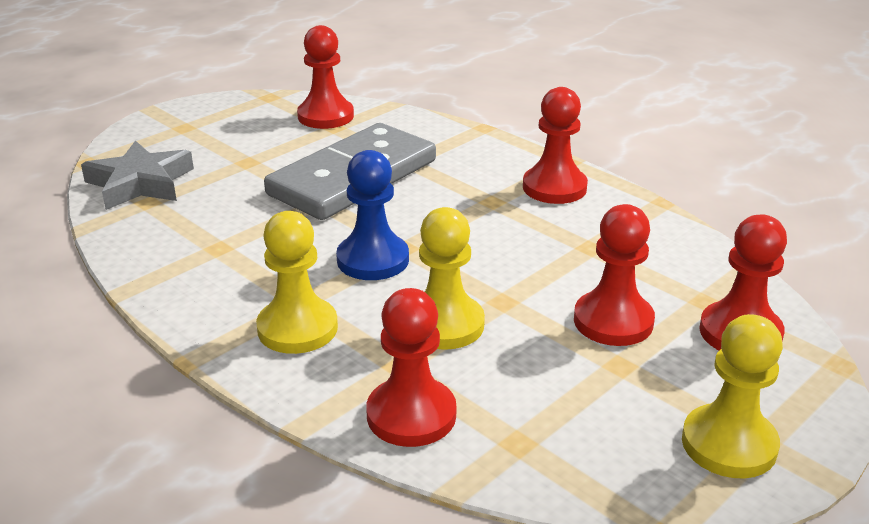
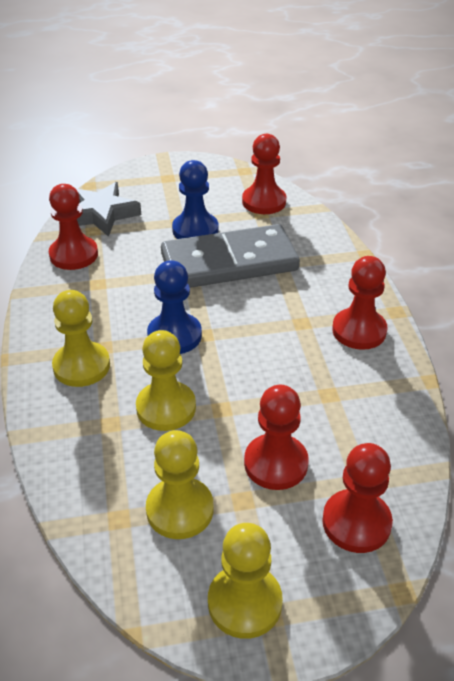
camera: 35 degrees right, 10 degrees up
(278, 162) = (195, 230): none -> blue pawn
(411, 415) = (80, 463): red pawn -> red pawn (74, 255)
(571, 402) = (180, 510): none -> yellow pawn

